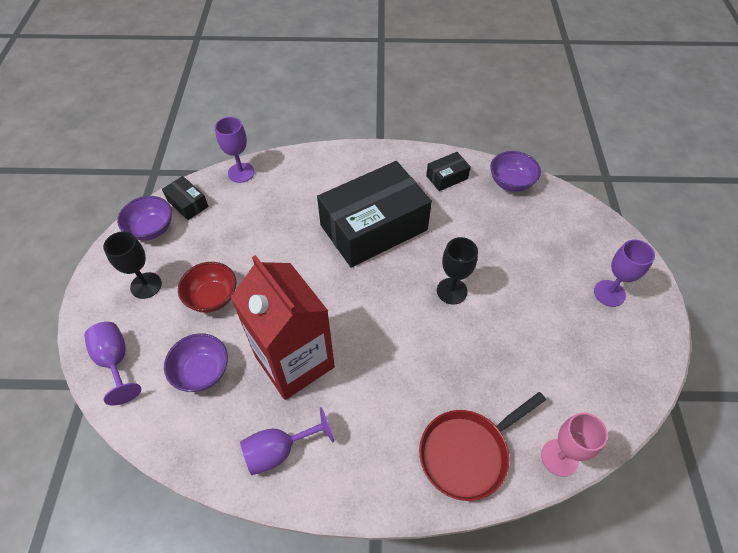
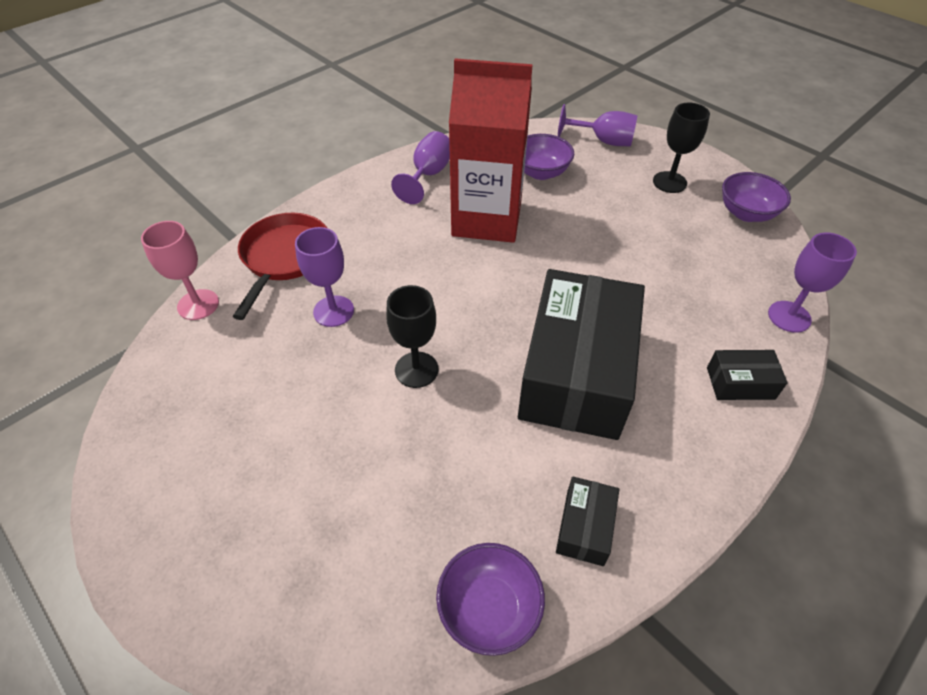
camera: 135 degrees right, 5 degrees down
(187, 203) = (766, 251): black box -> black box (740, 383)
(212, 297) = (612, 210): red bowl -> none
(609, 293) = (217, 519): purple goblet -> purple goblet (333, 311)

